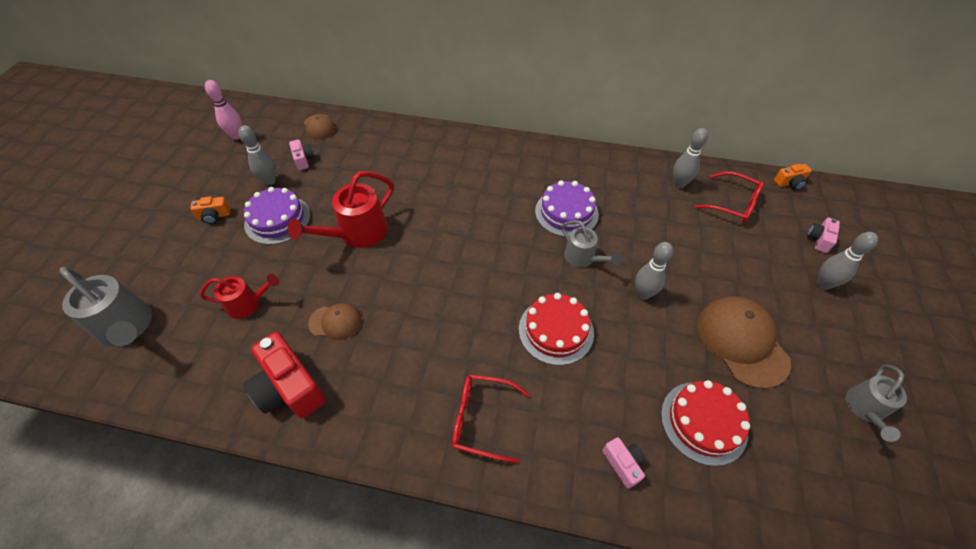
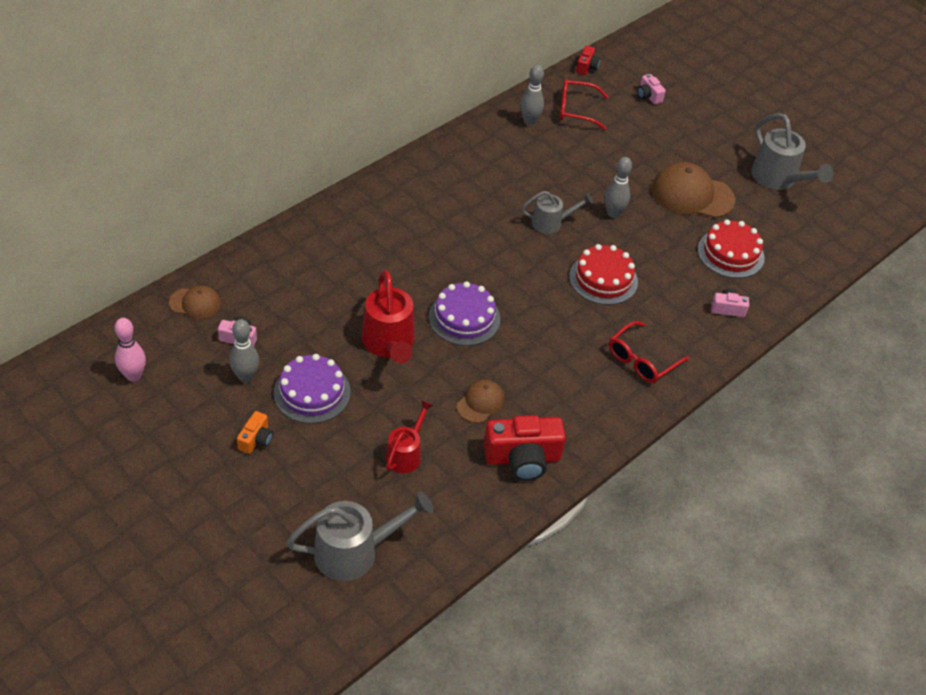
camera: 60 degrees left, 5 degrees down
(566, 212) = (495, 202): purple cake -> purple cake (464, 318)
(732, 203) = (576, 110): red glasses -> red glasses turned 150 degrees counterclockwise
(789, 183) = (586, 67): orange camera -> red camera
(823, 284) = (684, 124): grey bowling pin -> none
(865, 410) = (778, 179): grey watering can -> grey watering can, size x1.62

